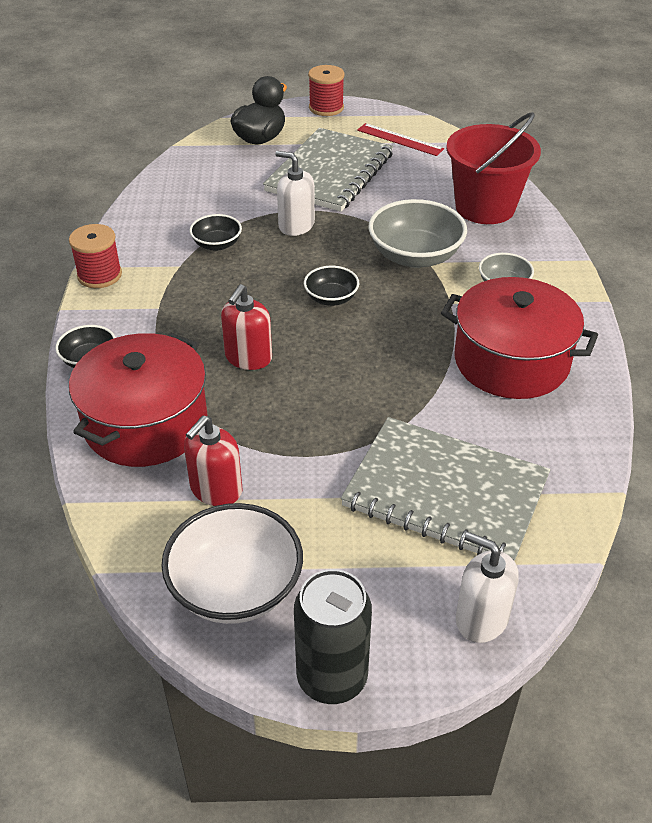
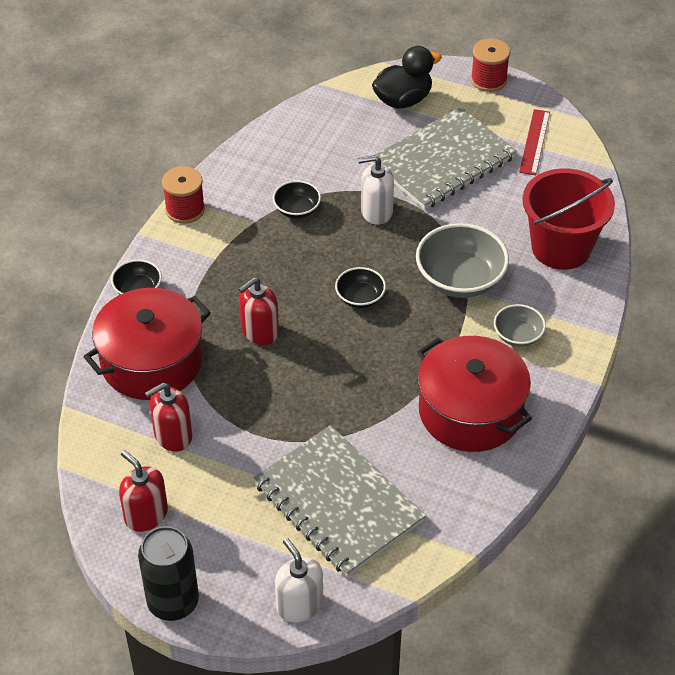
camera: 25 degrees right, 5 degrees up
(236, 587) = (146, 515): white bowl -> red soap dispenser
(296, 225) = (376, 211): white soap dispenser -> white soap dispenser turned 60 degrees counterclockwise
(400, 139) = (535, 142): red ruler -> red ruler turned 45 degrees clockwise

